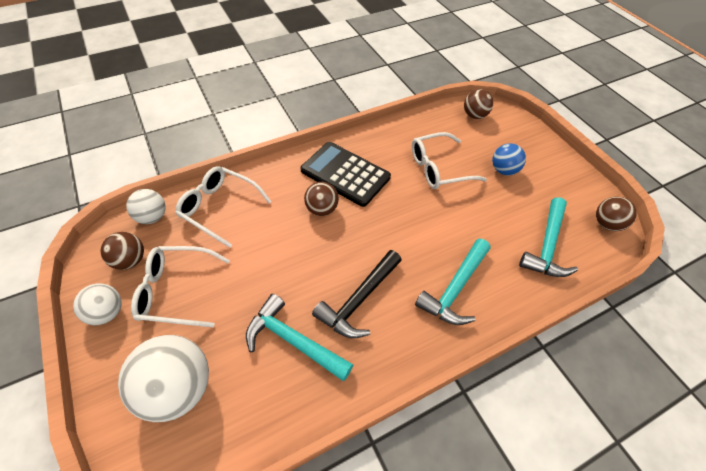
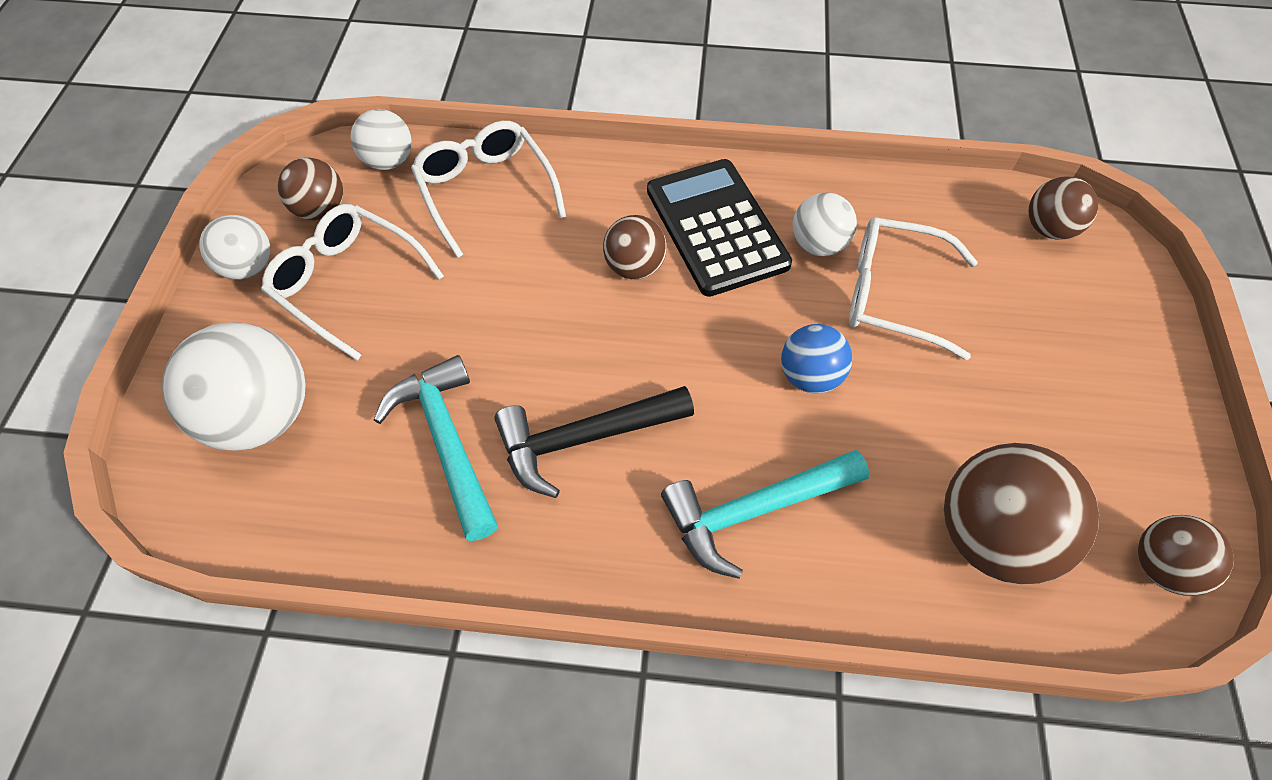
camera: 35 degrees right, 5 degrees up
(393, 162) = (818, 245): none -> white ball
(503, 170) = (1022, 358): blue ball -> blue ball (810, 376)
(547, 246) = (992, 536): turquoise hammer -> brown ball

